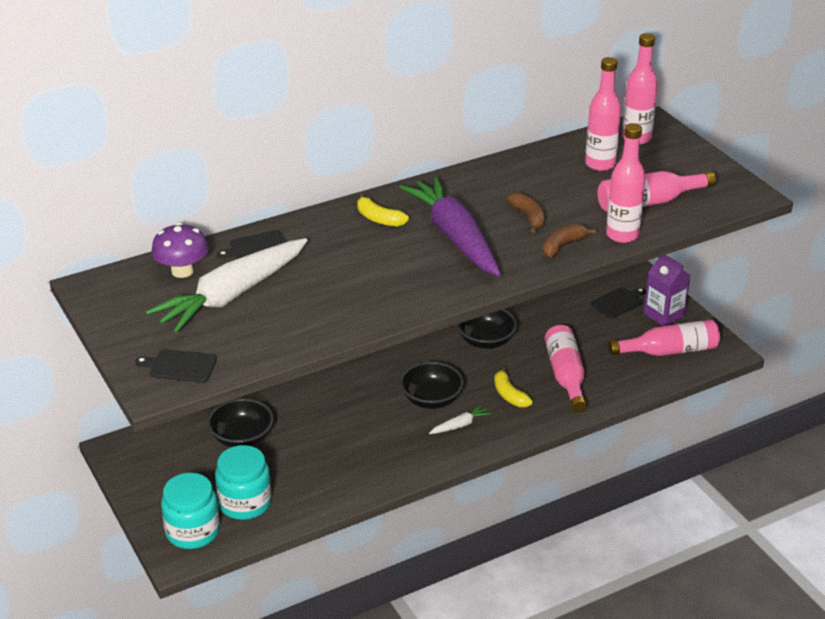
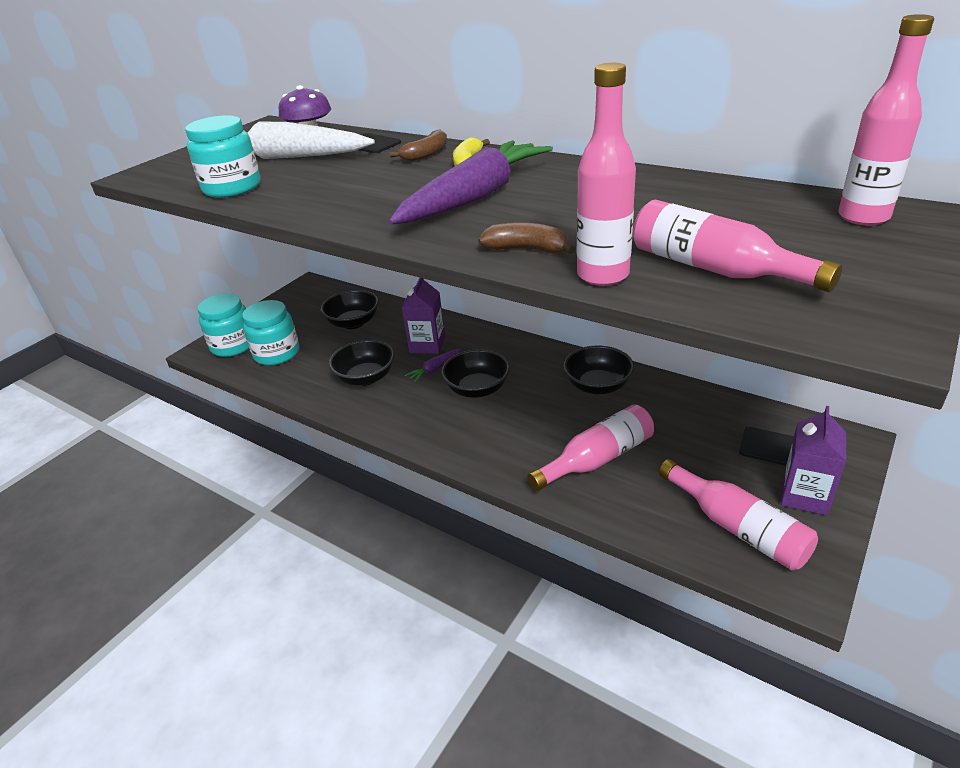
camera: 65 degrees right, 0 degrees up
(180, 366) = (171, 172): black cutting board -> none
(281, 337) = (232, 188): none -> turquoise jar
(335, 404) = (427, 345): none -> purple carton
(350, 455) = (366, 377): none -> black bowl
(379, 412) = (435, 369): none -> purple carrot
(460, 425) = (453, 419): white carrot -> none
(509, 395) = (527, 432): yellow banana -> none
(529, 217) = (564, 216): brown banana -> brown banana (426, 154)
(600, 164) = (753, 216): pink bottle -> none

